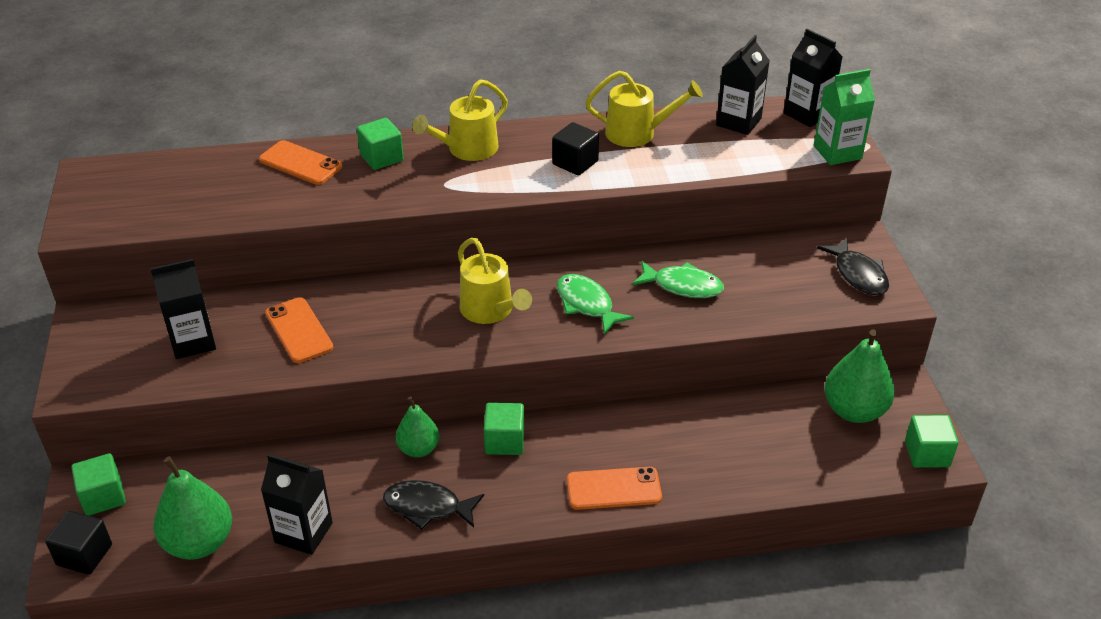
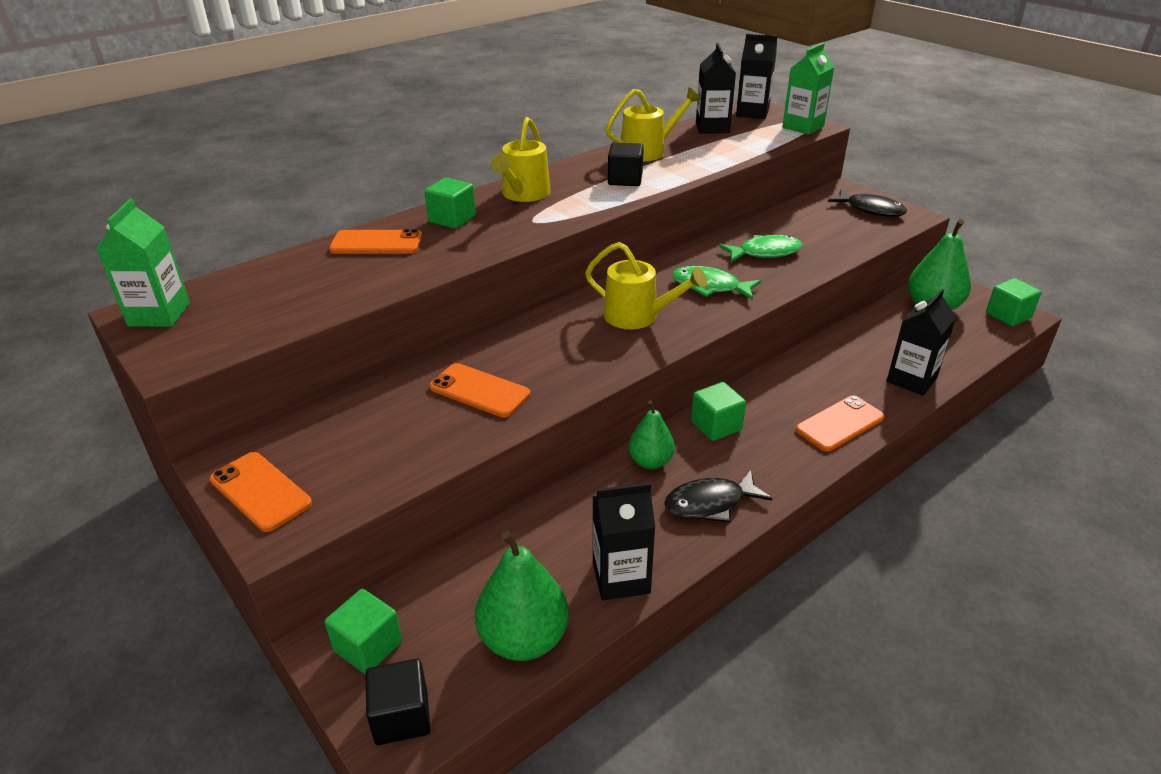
camera: 30 degrees left, 5 degrees down
(89, 351) = (260, 491): none -> orange phone
(100, 179) = (159, 314): none -> green carton
(193, 341) = (376, 439): black carton -> black carton (911, 380)

